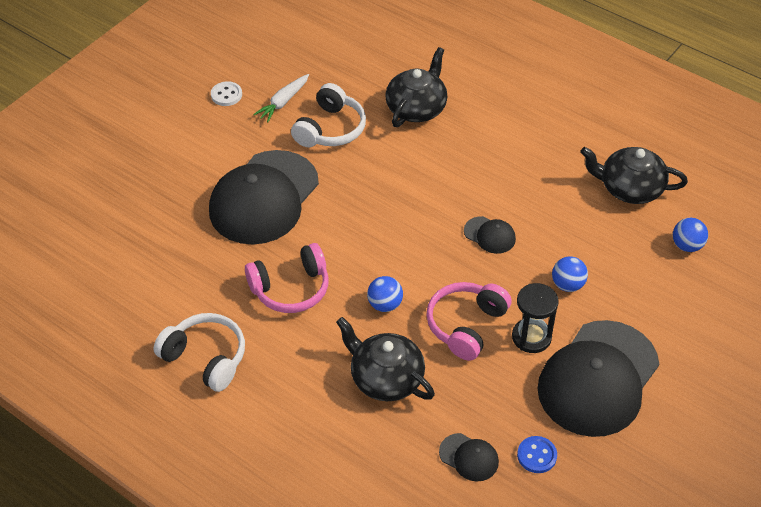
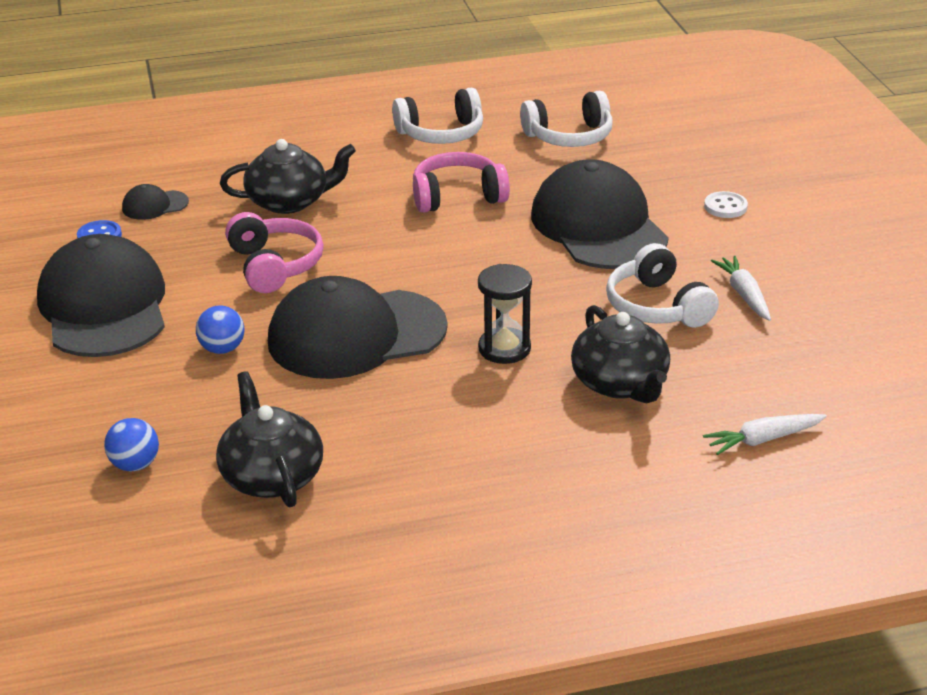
camera: 130 degrees right, 15 degrees down
(148, 280) = (569, 136): none -> white headphones
(226, 95) = (800, 263): white button -> white button (725, 207)
(291, 289) = (457, 196): pink headphones -> pink headphones turned 60 degrees clockwise
(385, 304) = (366, 235): blue ball -> none
(408, 42) = (763, 440): none -> white carrot
(490, 235) = (356, 334): black cap -> black cap, size x2.40
(531, 337) = (204, 294): black hourglass -> black hourglass (504, 349)
(629, 188) = (271, 476): black teapot -> black teapot turned 75 degrees counterclockwise

